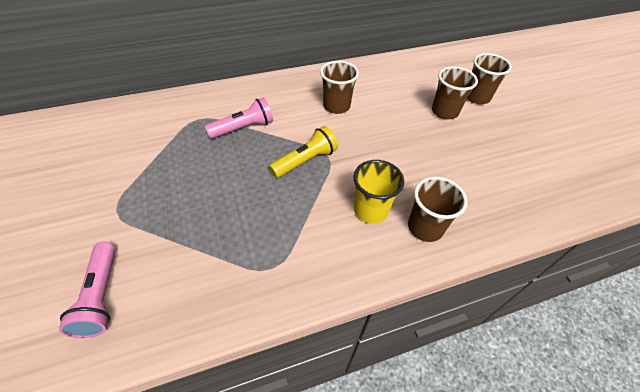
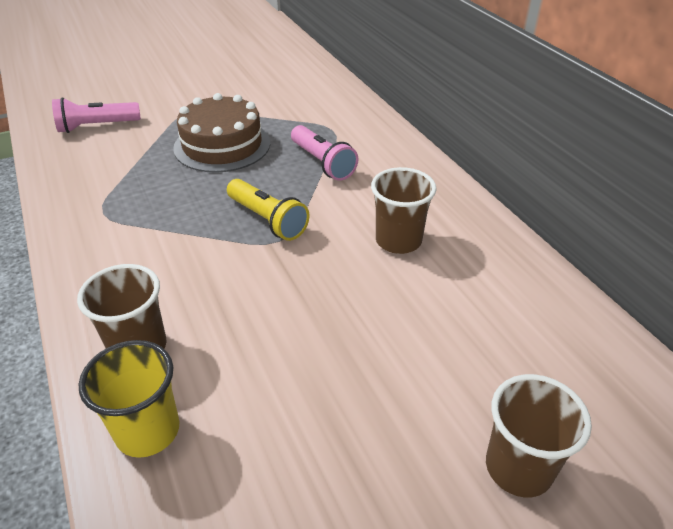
camera: 85 degrees right, 10 degrees down
(193, 185) = (222, 145): none -> brown cake
(370, 210) = (176, 287): yellow cup -> yellow cup (148, 431)
(444, 111) = (436, 394): brown cup -> none

